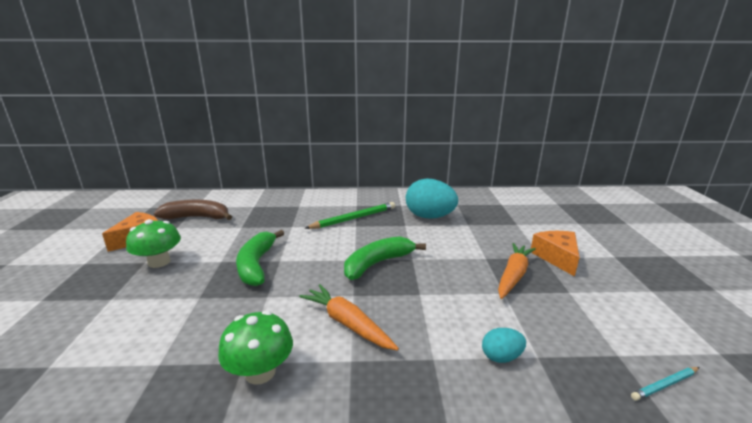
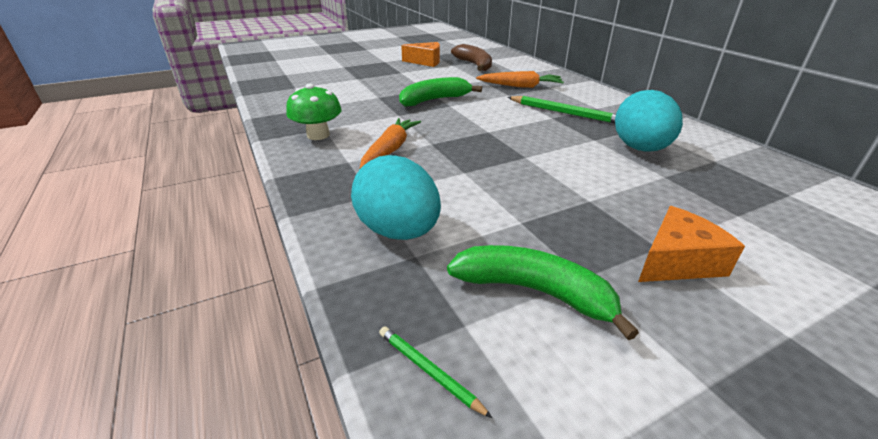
camera: 65 degrees right, 10 degrees up
(159, 262) = (405, 75): green mushroom -> none
(377, 263) = (493, 142): green banana -> green banana (534, 291)
(501, 357) = (398, 231): turquoise egg -> turquoise egg, size x2.09
(513, 275) = (570, 225): orange carrot -> orange carrot (520, 86)
(665, 385) = (429, 371): turquoise pencil -> green pencil

